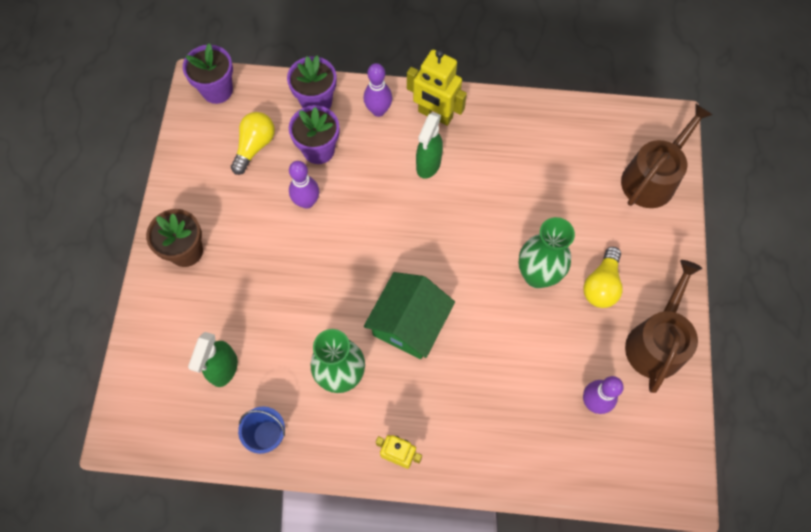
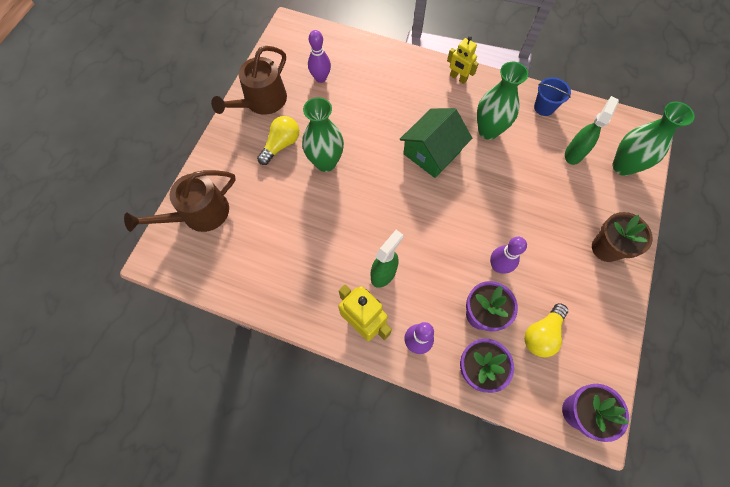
camera: 165 degrees left, 0 degrees up
(159, 366) = (623, 166): none -> green vase

